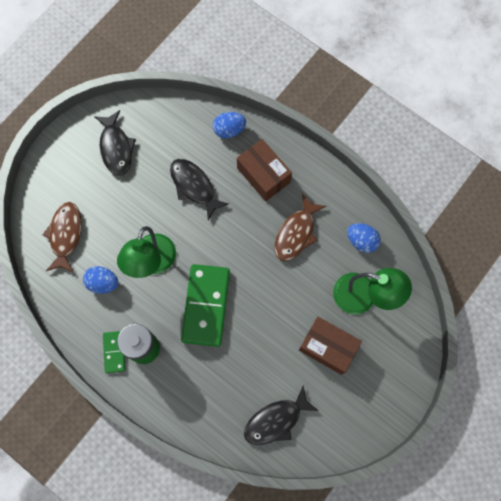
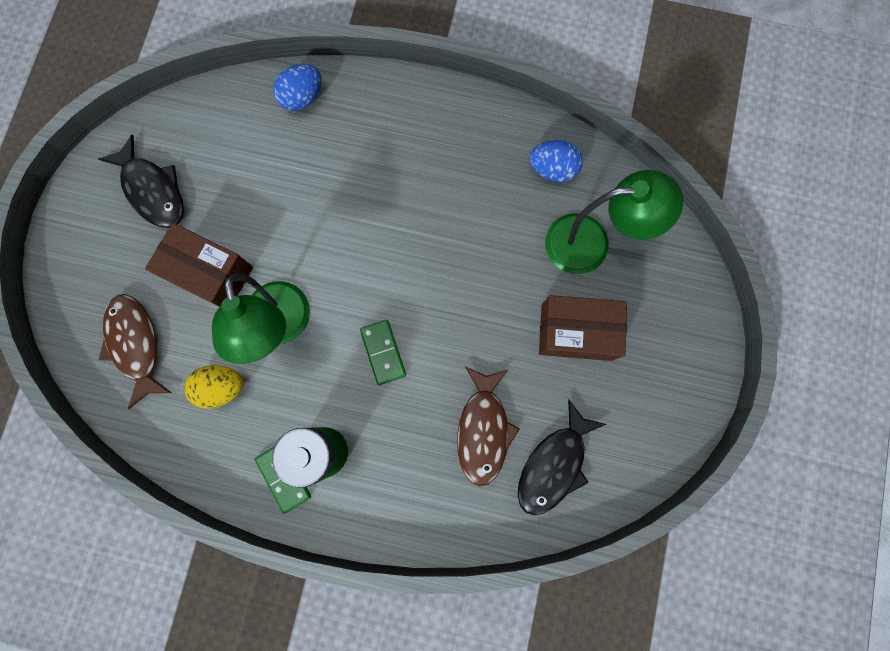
camera: 25 degrees left, 5 degrees up
(103, 283) = (222, 387): blue egg -> yellow egg
(194, 186) = (289, 195): black fish -> none
(206, 305) = (383, 352): green domino -> green domino, size x0.50
(263, 175) = (379, 139): brown box -> brown box (210, 273)
(296, 233) = (460, 198): brown fish -> brown fish (483, 430)

